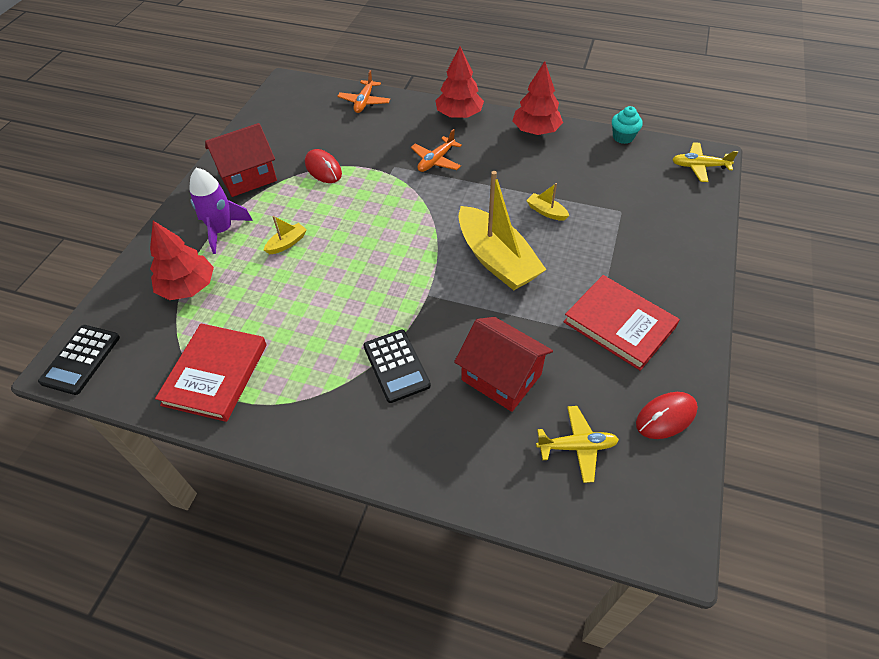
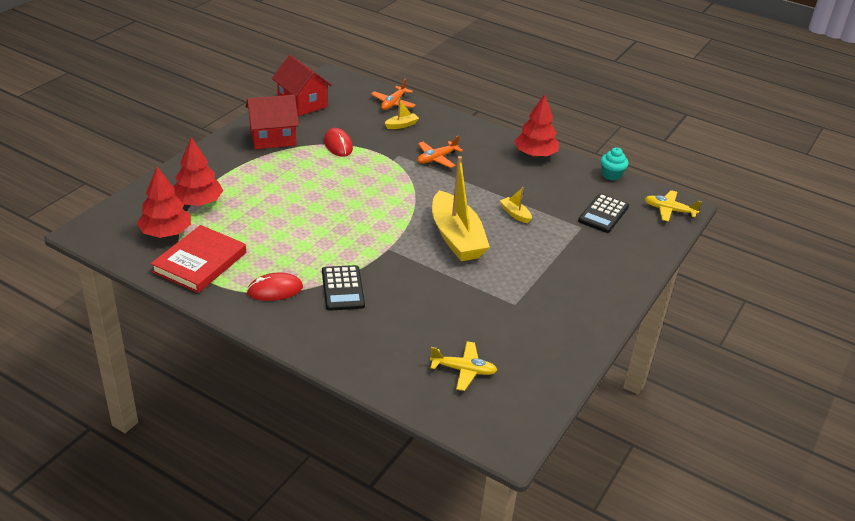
camera: 10 degrees right, 15 degrees down
(81, 359) = (101, 230): black calculator -> black calculator (603, 214)
(222, 230) = (238, 170): purple rocket -> none
(287, 243) = (287, 190): yellow boat -> yellow boat (401, 125)
(459, 115) = (472, 129): red tree -> red tree (166, 233)
(501, 377) = (423, 314): red house -> red house (302, 103)
(619, 324) = (538, 302): red book -> none
(666, 417) = (545, 369): red mouse -> red mouse (275, 290)

